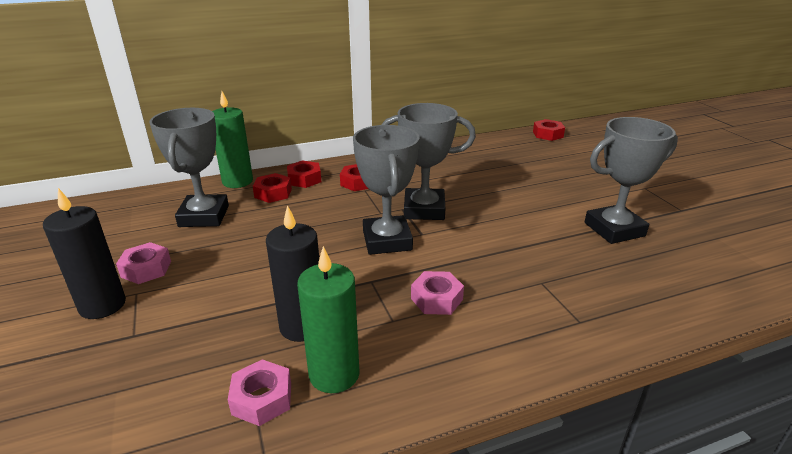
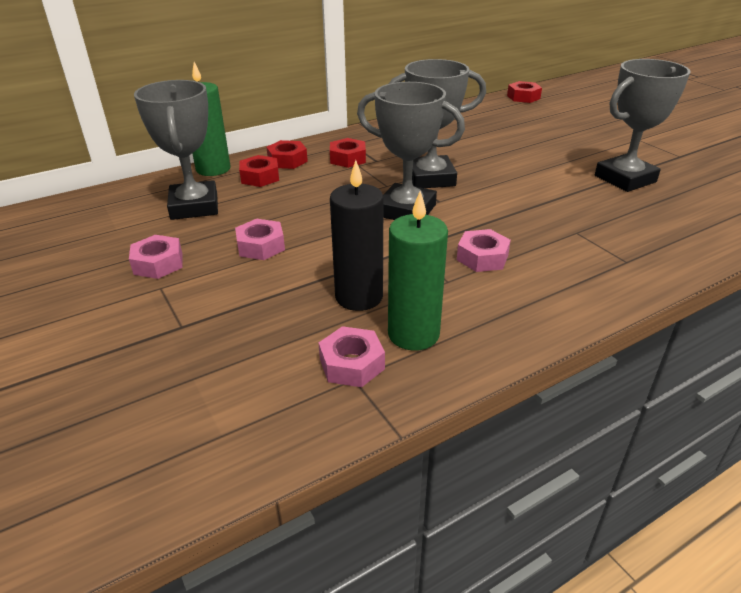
camera: 10 degrees left, 5 degrees up
(102, 305) = (129, 303): black candle -> none
(241, 262) = (261, 246): none -> pink nut
(387, 240) = (406, 210): grey trophy -> grey trophy turned 45 degrees counterclockwise

